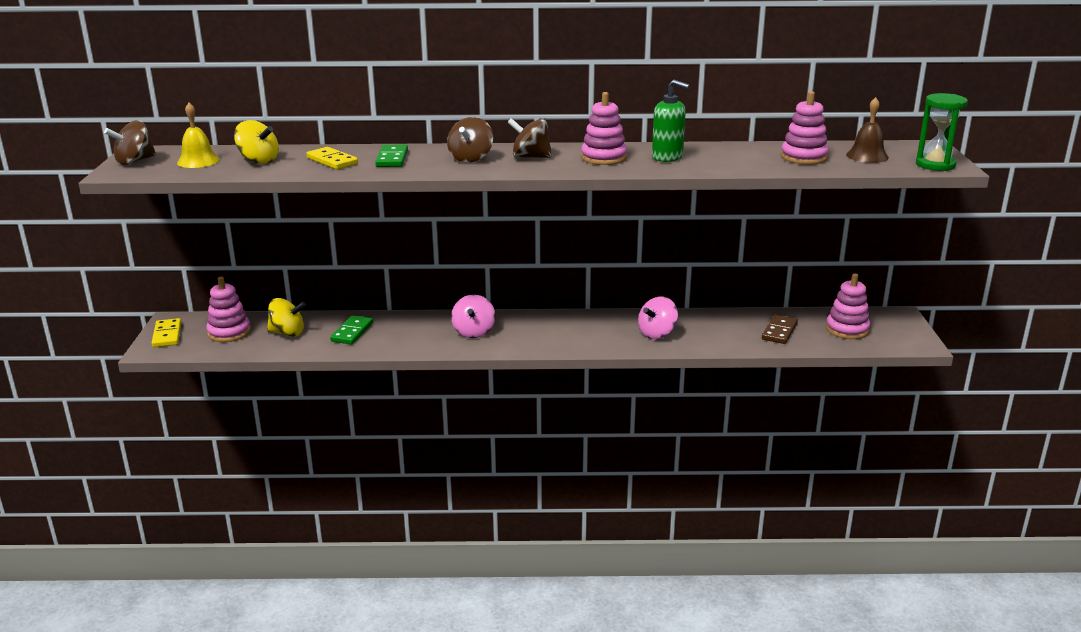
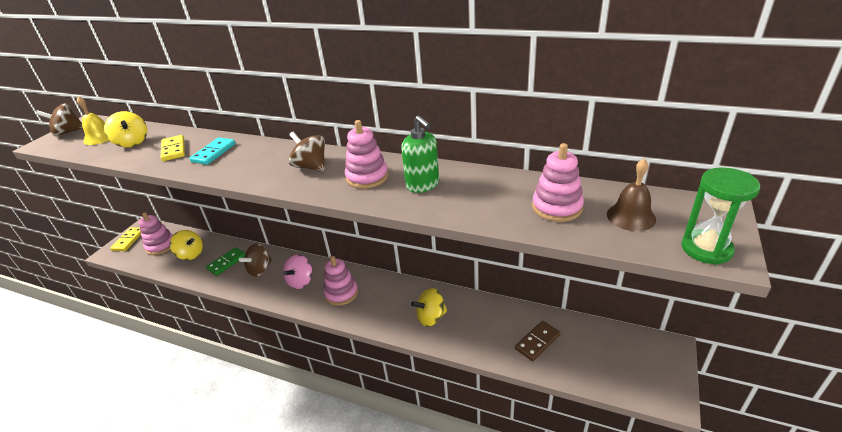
camera: 25 degrees right, 10 degrees up
(392, 158) = (214, 153): green domino -> turquoise domino
(471, 158) = (266, 161): brown spinning top -> brown spinning top (260, 269)
(657, 333) = (431, 317): pink spinning top -> yellow spinning top
(847, 329) = (604, 356): pink stacking toy -> pink stacking toy (341, 293)

